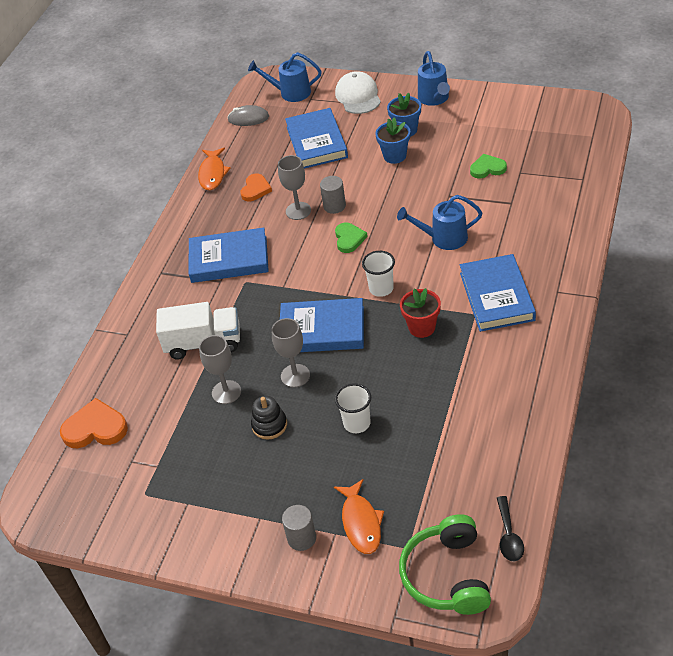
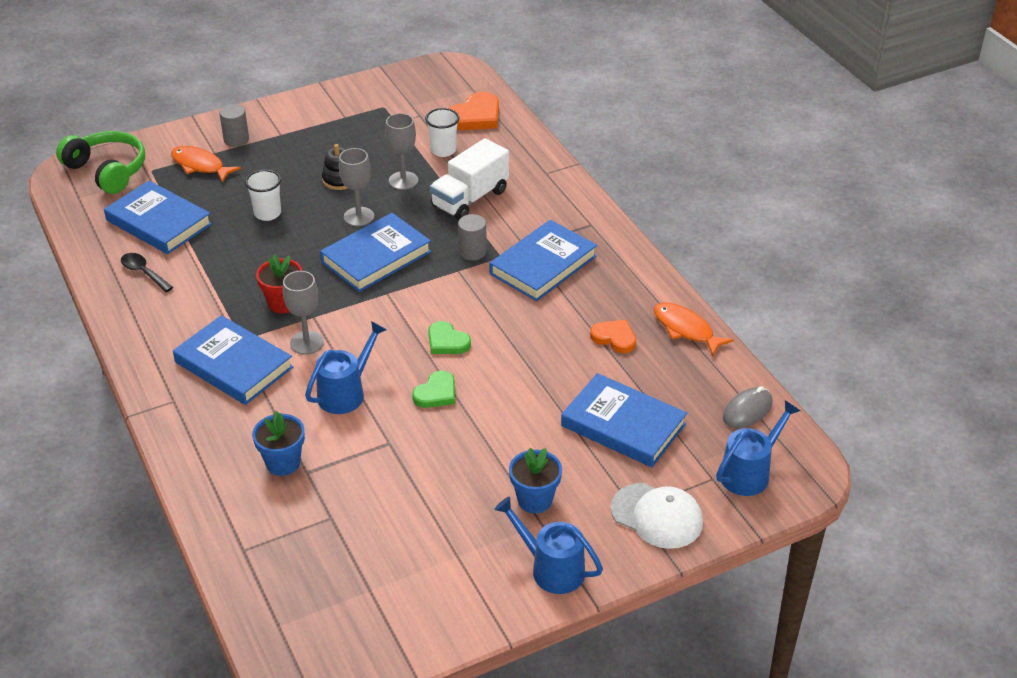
camera: 130 degrees right, 5 degrees down
(255, 189) = (614, 338): orange heart -> orange heart turned 150 degrees clockwise
(298, 211) = (537, 341): grey goblet -> grey goblet (307, 343)
(334, 206) = (505, 365): grey cylinder -> grey cylinder (472, 252)
(381, 289) = (359, 315): white cup -> white cup (443, 150)
(395, 156) = (507, 458): blue flower pot -> blue flower pot (283, 463)
(449, 470) = (159, 222): none -> blue book
(487, 168) = (376, 501): green heart -> green heart (436, 393)
(509, 535) = (77, 209): black spoon -> black spoon (144, 273)

